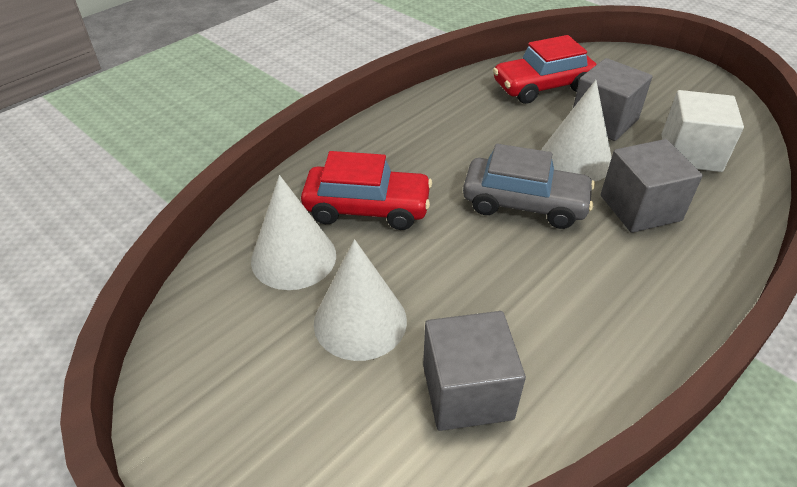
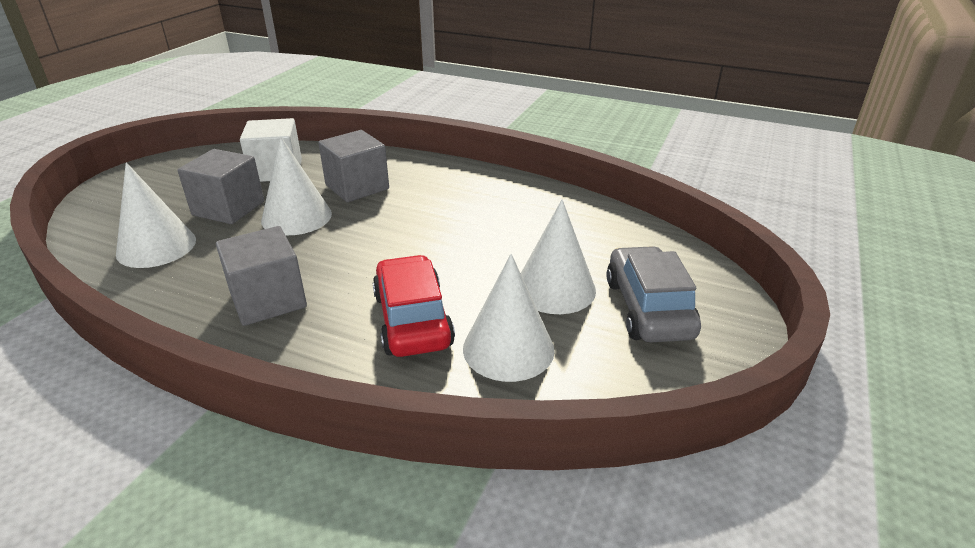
camera: 110 degrees left, 10 degrees down
(467, 391) = (578, 232): grey cube -> grey cube (268, 300)
(524, 203) = (370, 234): grey car -> grey car (648, 308)
(542, 86) = (156, 246): red car -> white cone

